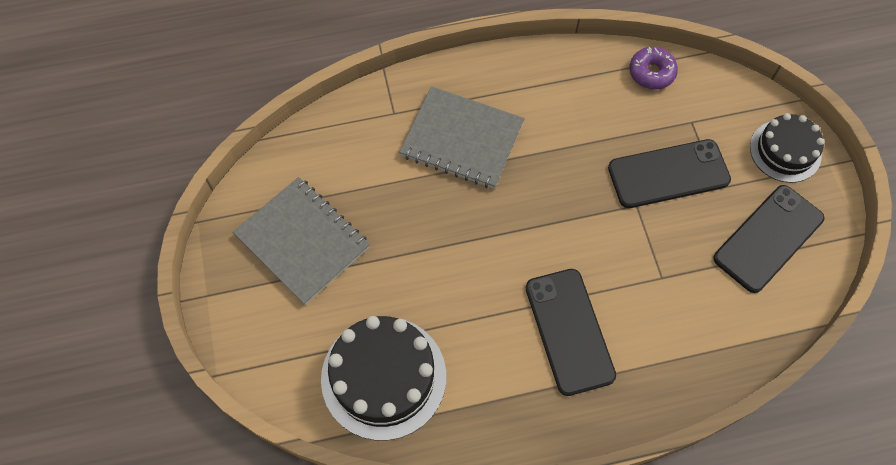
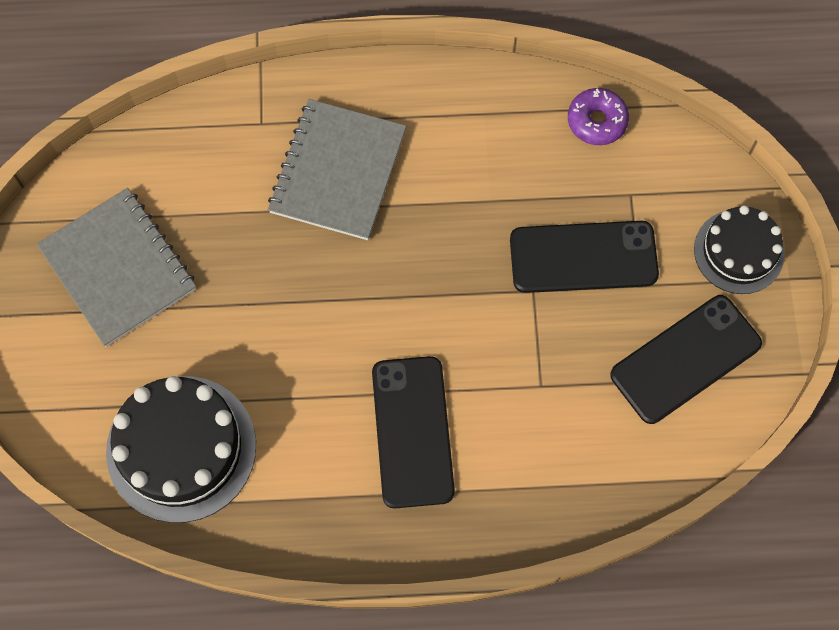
camera: 10 degrees right, 5 degrees up
(462, 139) = (337, 171): grey notebook -> grey notebook turned 75 degrees clockwise

